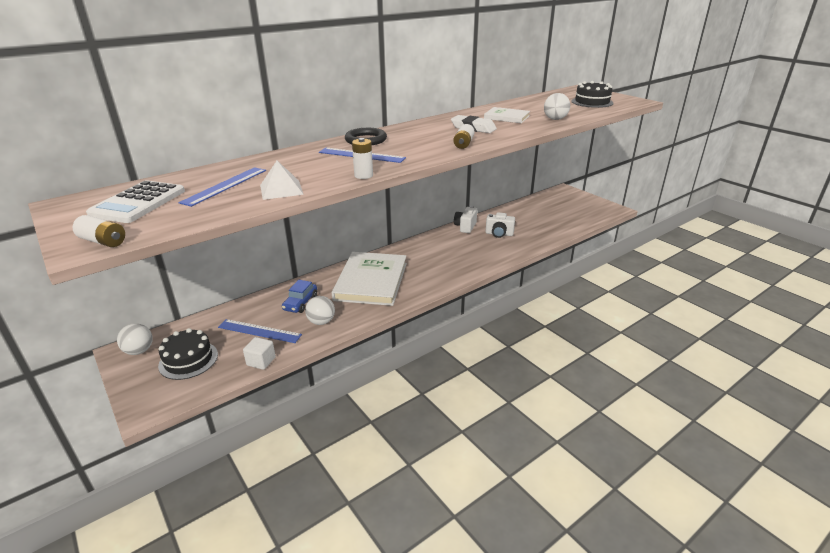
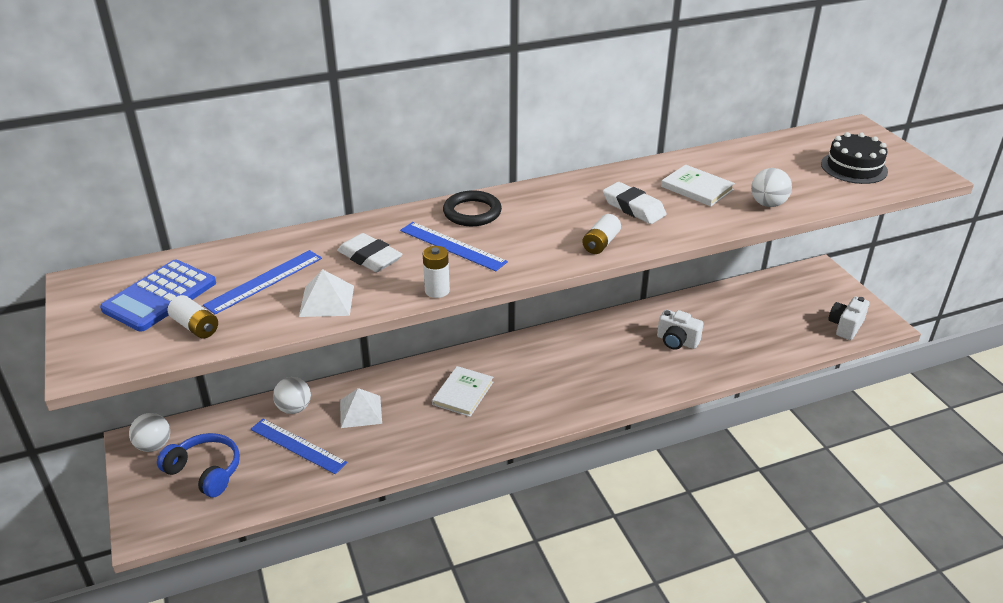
camera: 15 degrees right, 5 degrees up
(103, 241) = (108, 359): white battery -> white battery (195, 327)
(138, 203) = (160, 296): white calculator -> blue calculator
(188, 360) = (205, 471): black cake -> blue headphones
(261, 361) = (287, 493): white cube -> none
(300, 303) = (360, 411): blue car -> white pyramid
(303, 166) = (369, 258): none -> white eraser
(321, 322) = (377, 447): white ball -> white ball (294, 408)
(371, 281) = (463, 393): white book -> white book, size x0.51
(465, 227) = (632, 319): white camera -> white camera (845, 326)

